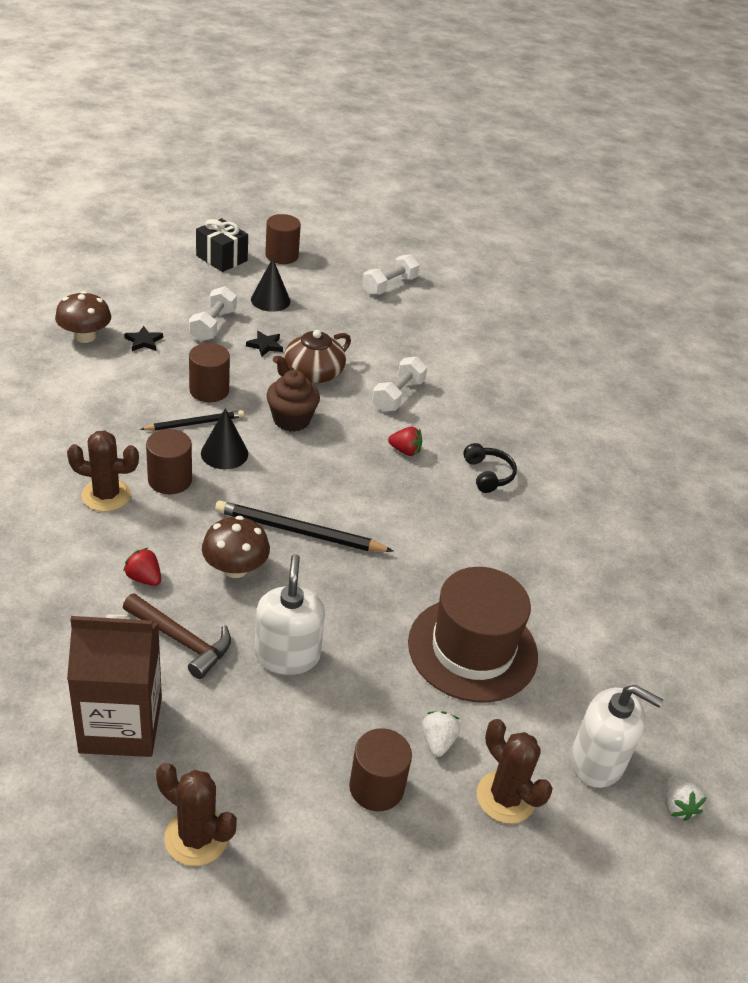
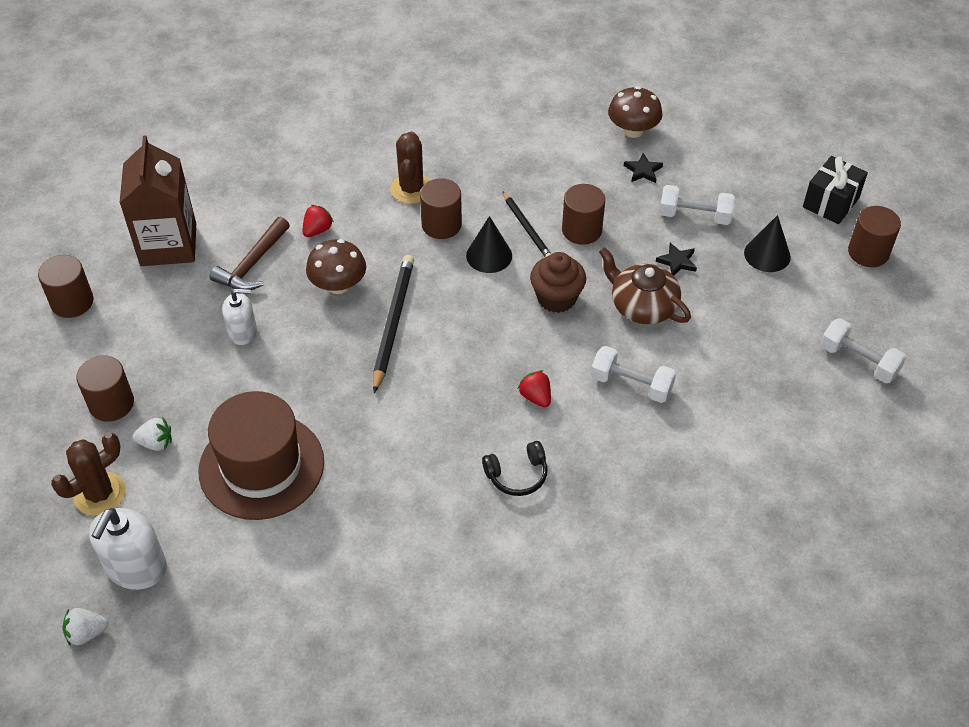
camera: 90 degrees right, 10 degrees up
(196, 837) = (72, 302): brown cactus -> brown cylinder
(287, 655) = (243, 332): white soap dispenser -> white soap dispenser, size x0.64
(405, 451) = (535, 397): red strawberry -> red strawberry turned 135 degrees clockwise

